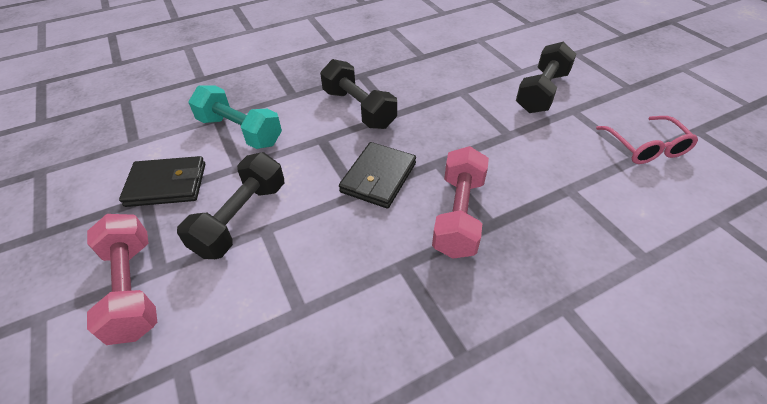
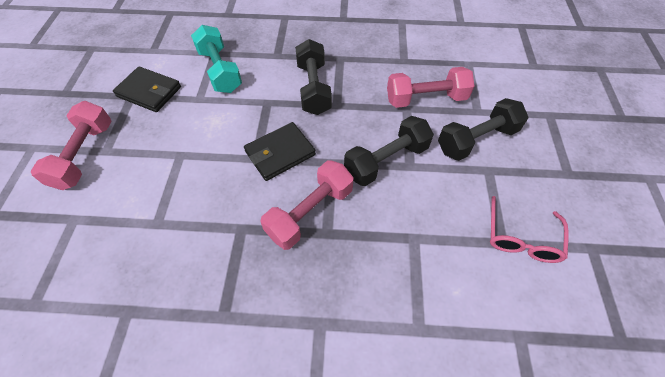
camera: 30 degrees right, 10 degrees up
(241, 218) = (172, 139): black dumbbell -> black dumbbell (386, 161)
(470, 78) = (425, 99): none -> pink dumbbell

